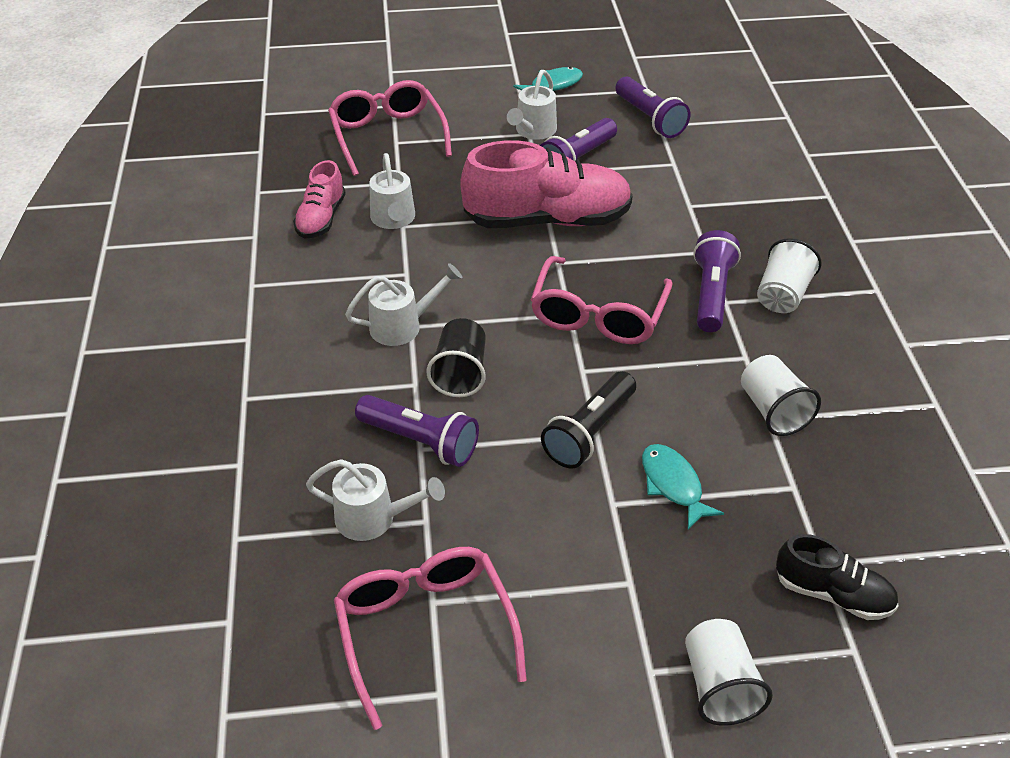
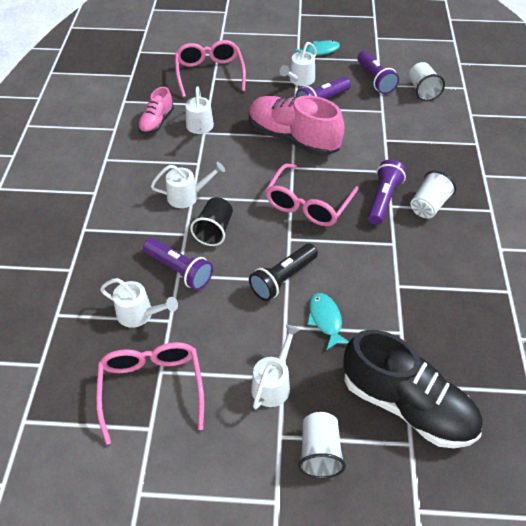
camera: 10 degrees right, 5 degrees up
(547, 220) = (293, 139): pink shoe -> pink shoe turned 150 degrees counterclockwise
(618, 592) = (273, 383): none -> white watering can
(773, 410) = (401, 281): white cup -> white cup (422, 91)
(832, 594) = (407, 405): black shoe -> black shoe, size x1.90

